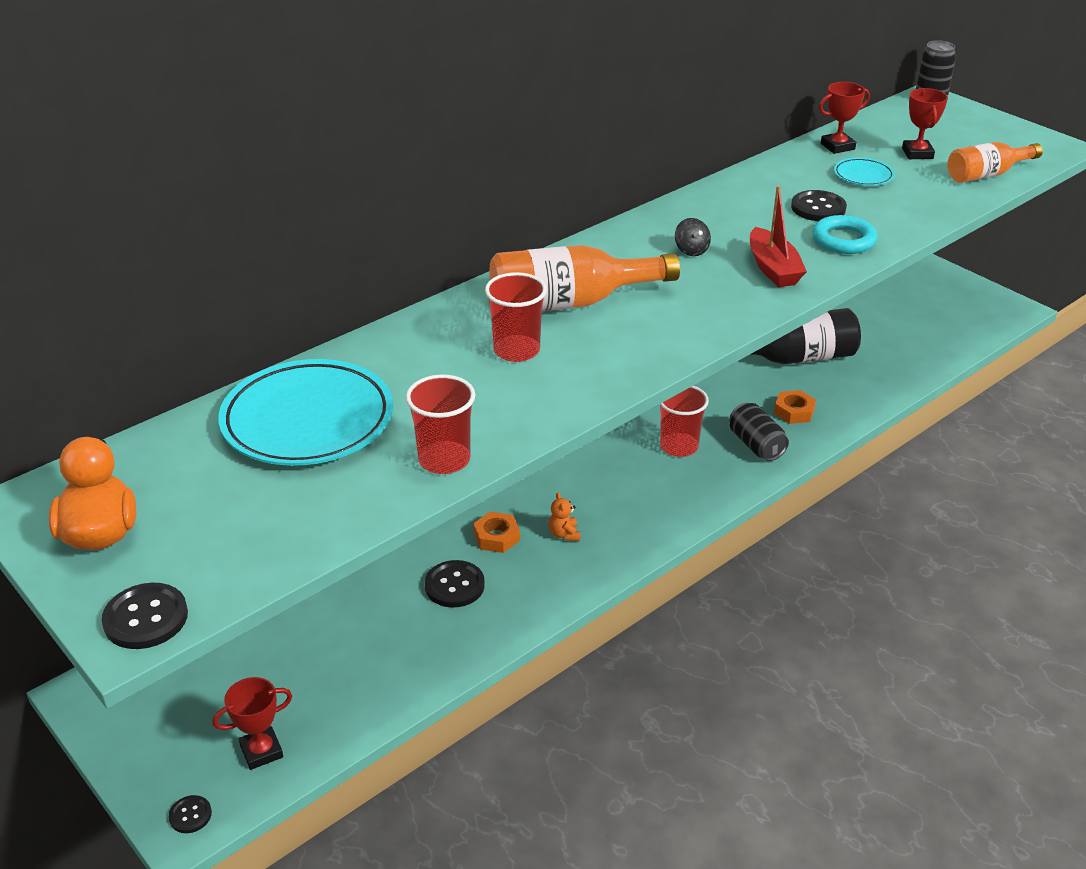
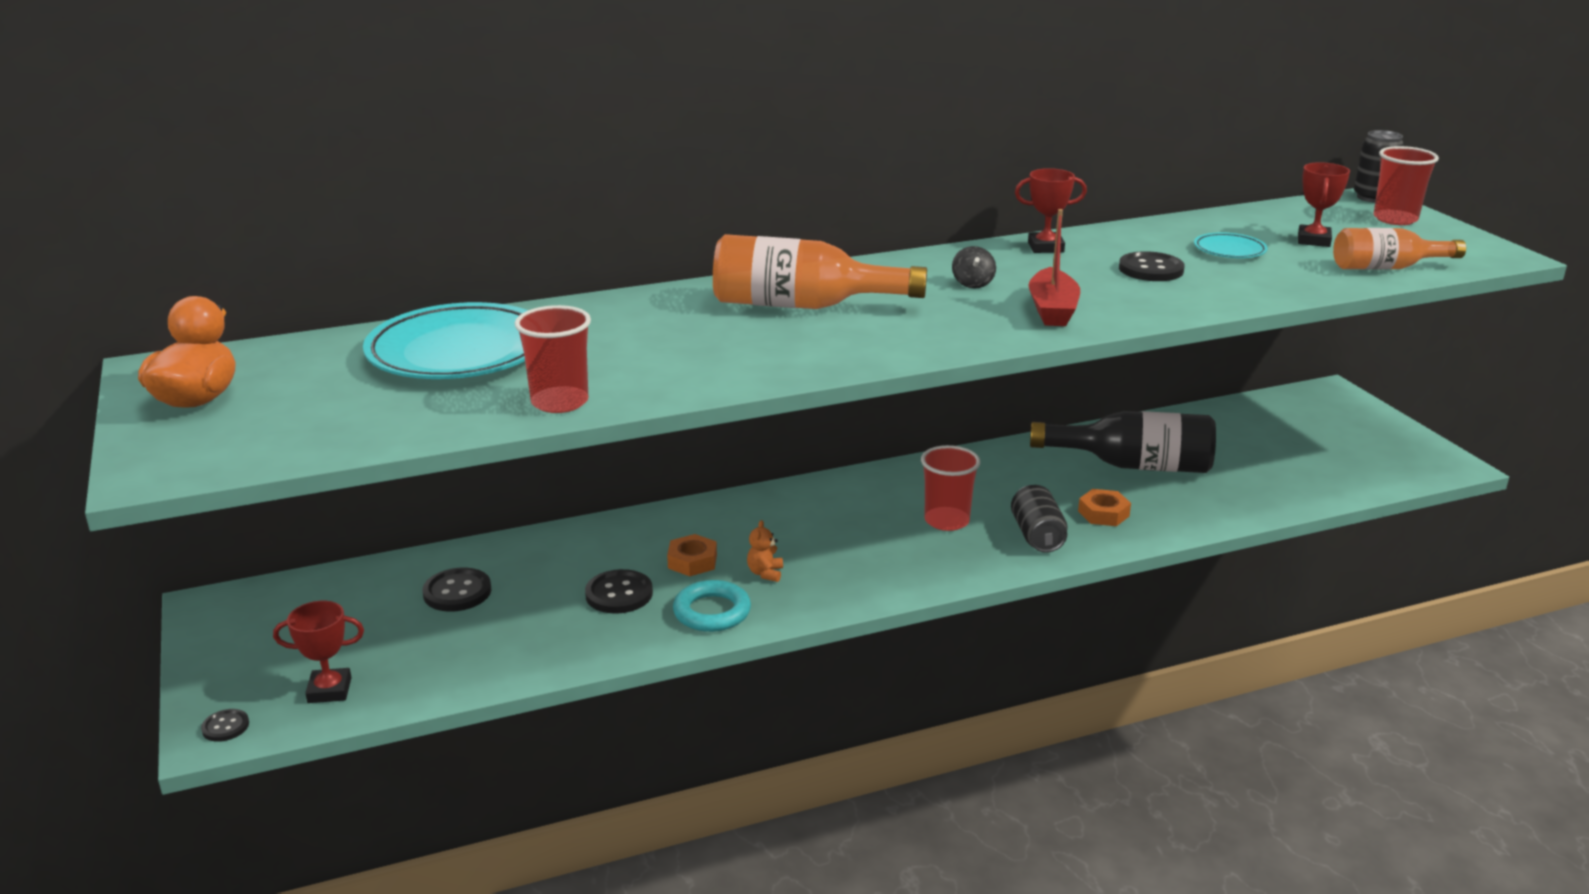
camera: 20 degrees right, 10 degrees down
(146, 618) = (174, 465): black button -> black button (457, 592)
(516, 350) = (712, 333): red cup -> red cup (1395, 219)
(837, 146) = (1220, 224): red trophy -> red trophy (1045, 247)
(843, 240) = (1157, 298): turquoise ring -> turquoise ring (712, 612)

